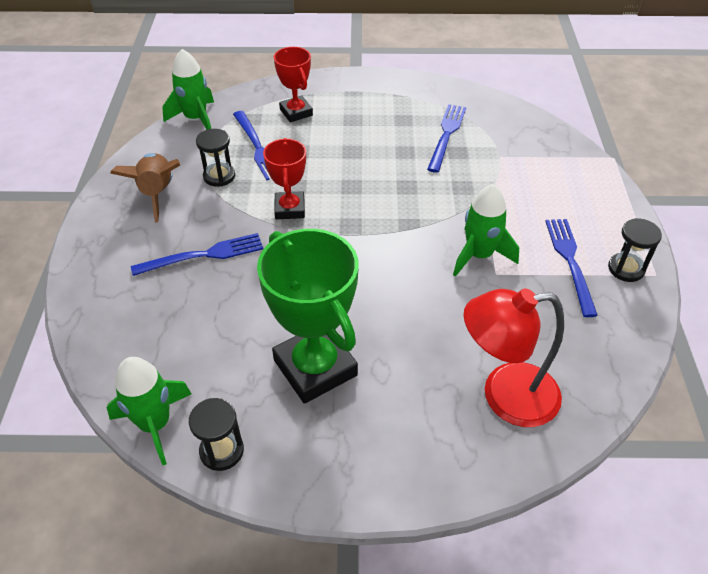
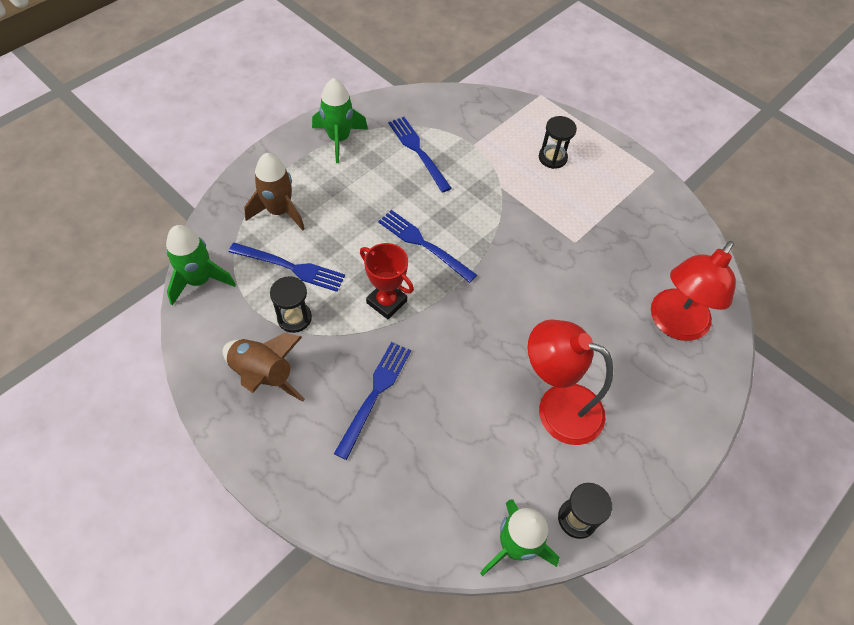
camera: 50 degrees left, 10 degrees up
(296, 112) = (279, 211): red trophy -> brown rocket
(315, 368) = (557, 407): green trophy -> red lamp
(479, 255) = (551, 236): green rocket -> green rocket (339, 139)
(570, 261) = (603, 198): blue fork -> blue fork (423, 244)
(626, 269) = (636, 179): black hourglass -> black hourglass (552, 158)

